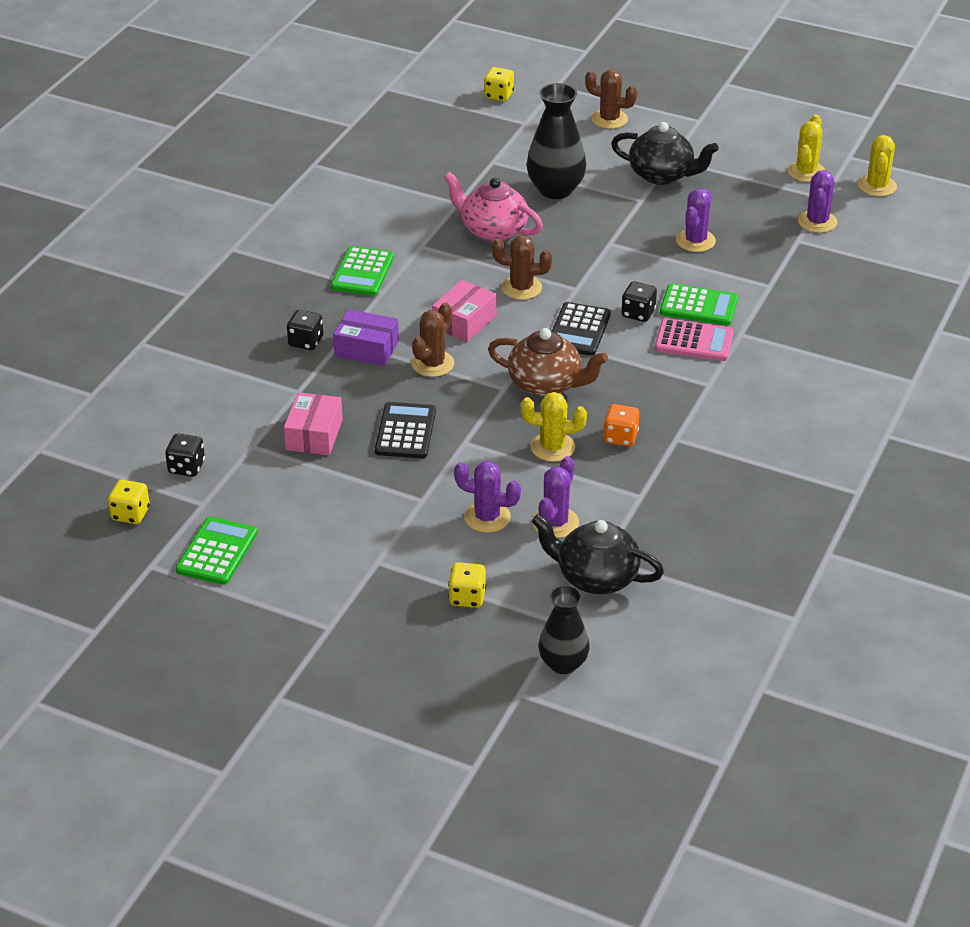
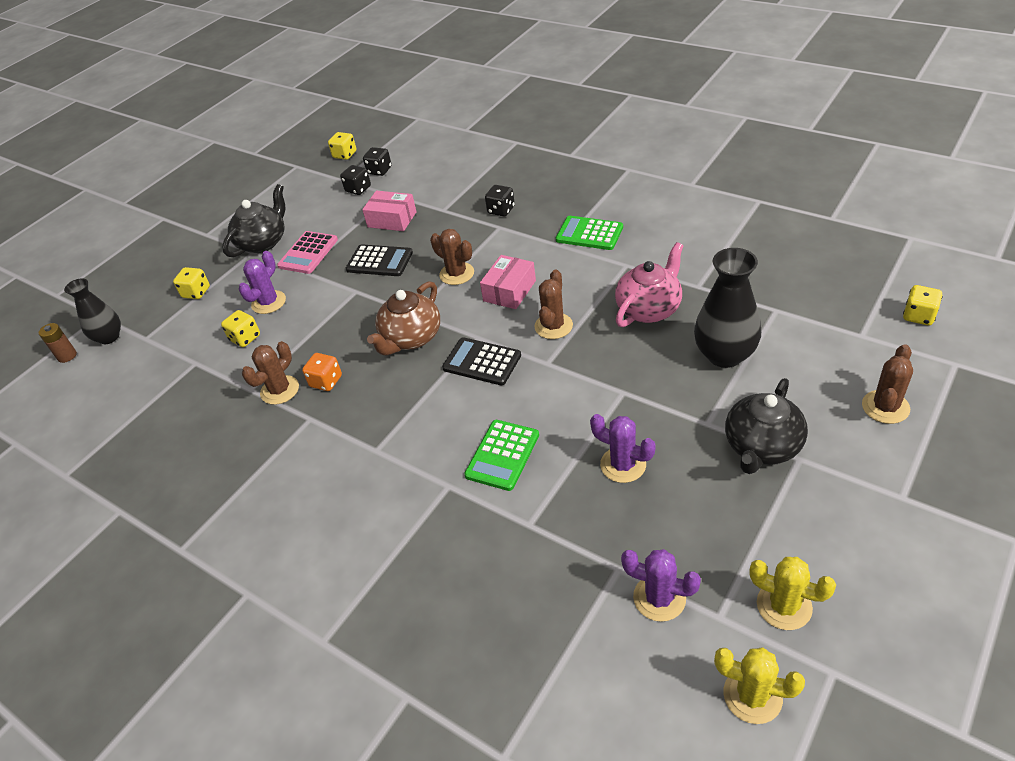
camera: 105 degrees right, 5 degrees up
(217, 552) = (295, 188): green calculator -> none
(366, 348) = (485, 239): purple box -> none
(464, 321) = (509, 291): pink box -> pink box turned 75 degrees clockwise
(552, 447) = (330, 339): yellow cactus -> none
(555, 522) = (245, 338): purple cactus -> yellow dice
(596, 577) = (178, 358): black teapot -> black teapot (263, 242)
(603, 698) = (67, 356): none -> brown battery
(638, 313) = (499, 406): black dice -> black dice (358, 189)
(638, 471) = (280, 390): none -> brown cactus
(694, 341) = (445, 445): pink calculator -> pink calculator (308, 253)

